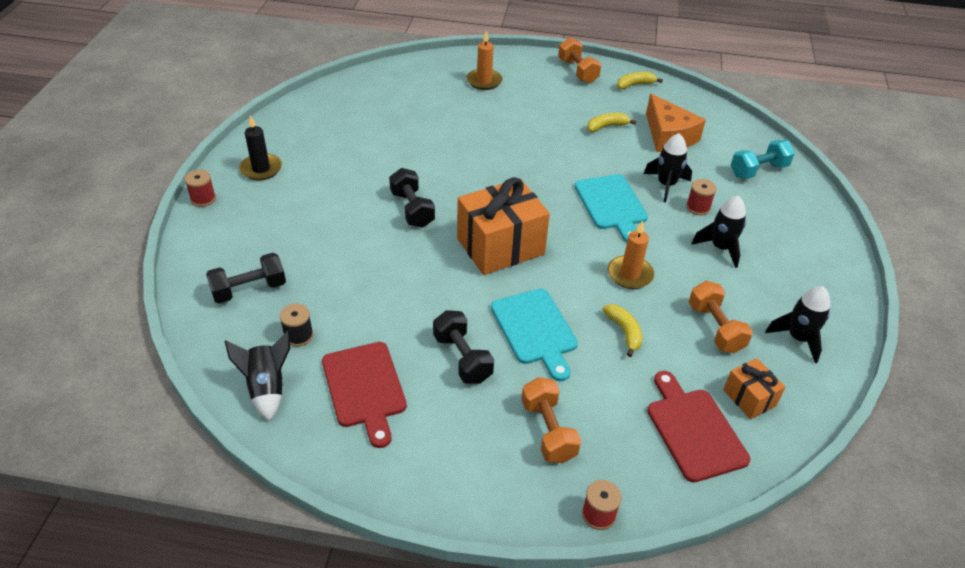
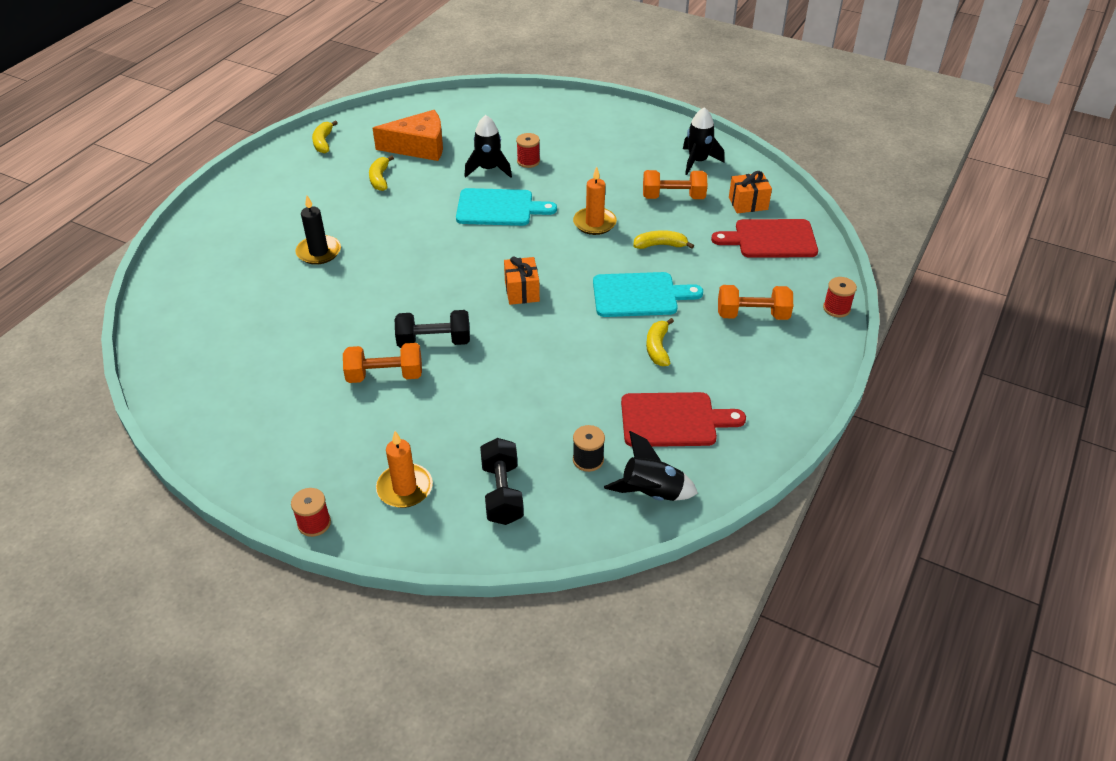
camera: 70 degrees left, 0 degrees up
(261, 169) = (285, 460): black candle -> black candle (319, 252)
(462, 358) = (657, 348): black dumbbell -> yellow banana
(484, 81) = (238, 241): orange candle -> orange candle (405, 488)
(500, 246) = (522, 291): orange gift -> orange gift, size x0.50
(577, 71) = (271, 171): orange dumbbell -> orange dumbbell (385, 375)
(720, 248) = (584, 165): black rocket -> none
(758, 170) = (497, 115): turquoise dumbbell -> none

